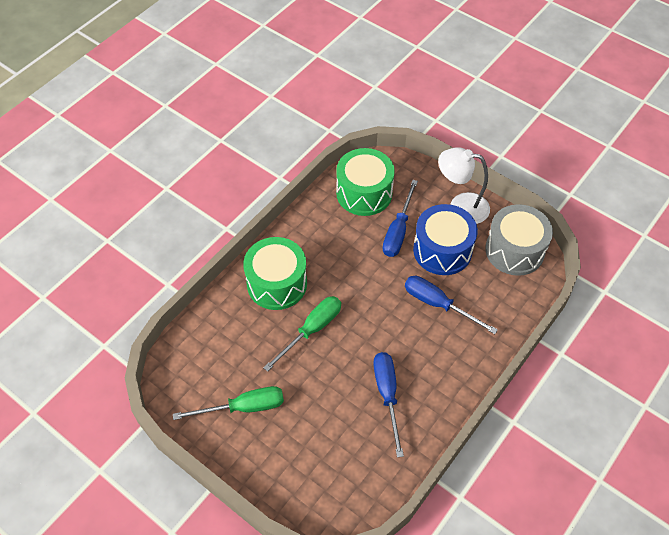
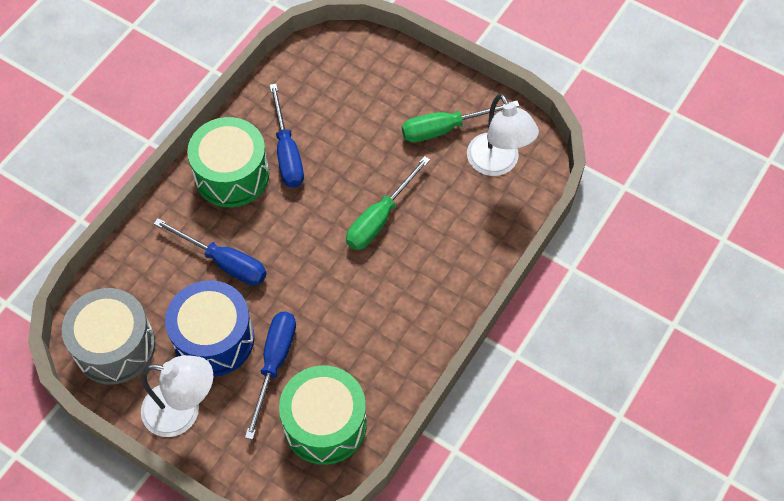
camera: 175 degrees right, 5 degrees up
(205, 370) = (498, 164): none -> white lamp
(277, 283) = (431, 274): green drum -> green drum (232, 175)

